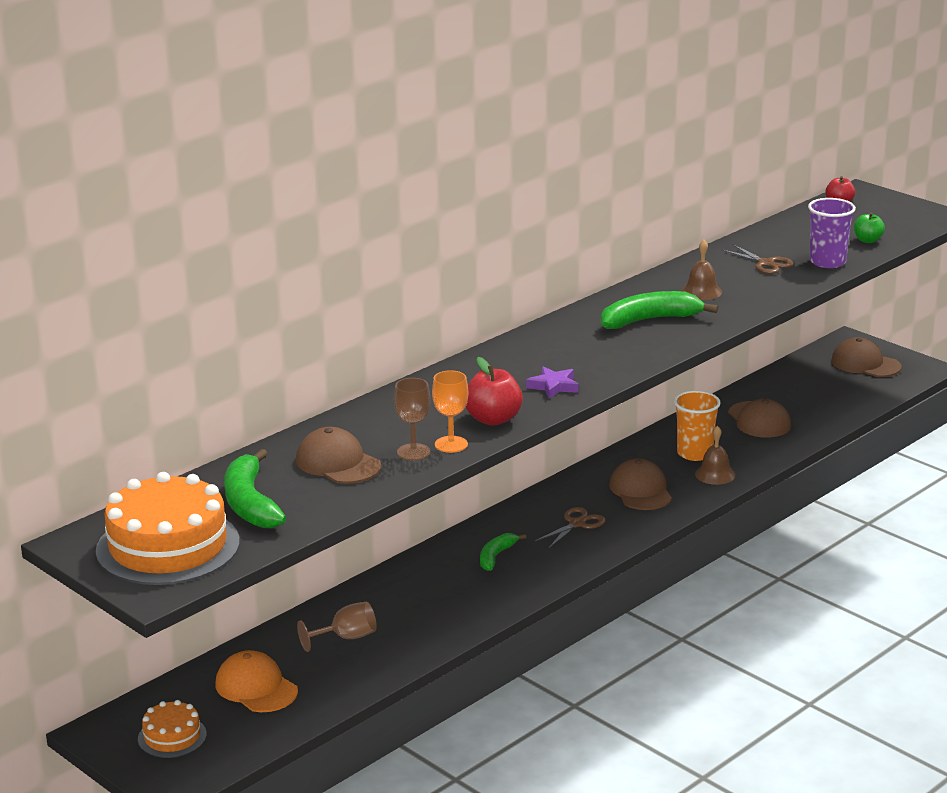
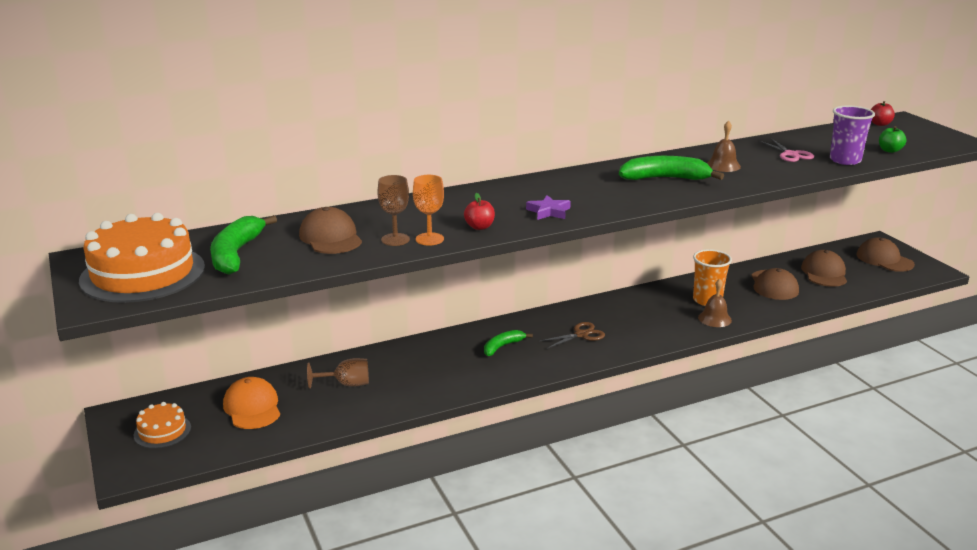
camera: 20 degrees right, 0 degrees up
(493, 419) = (479, 227): red apple -> red apple, size x0.62
(640, 490) = (647, 319): brown cap -> brown cap (824, 273)
(766, 263) = (791, 154): brown scissors -> pink scissors

